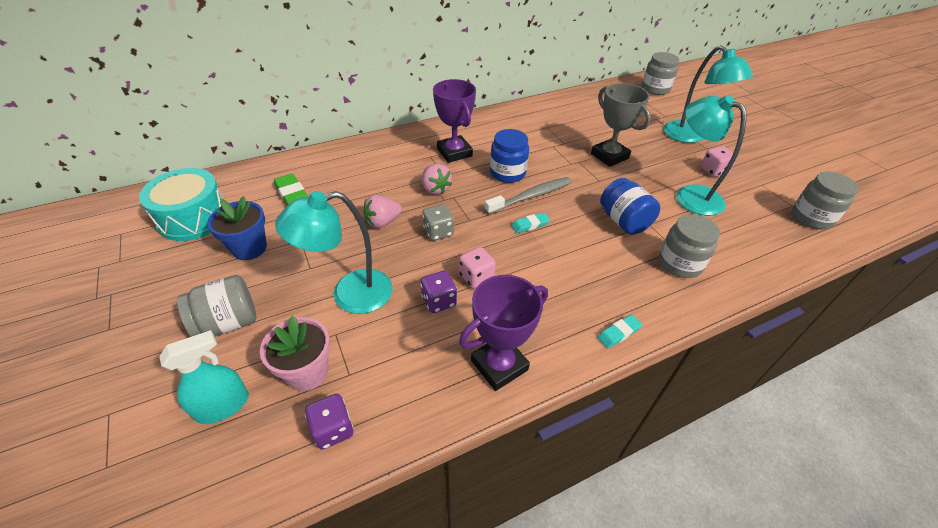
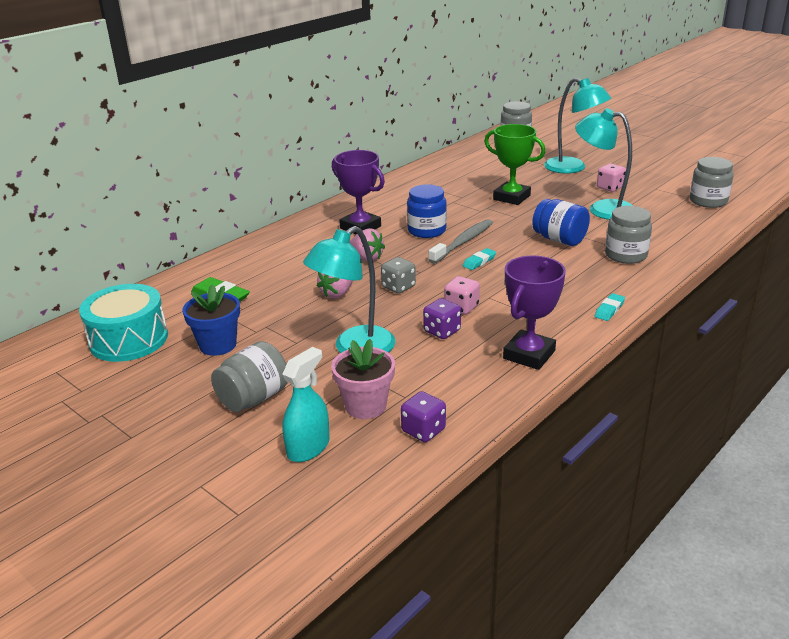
camera: 20 degrees left, 15 degrees down
(609, 156) = (511, 197): grey trophy -> green trophy

